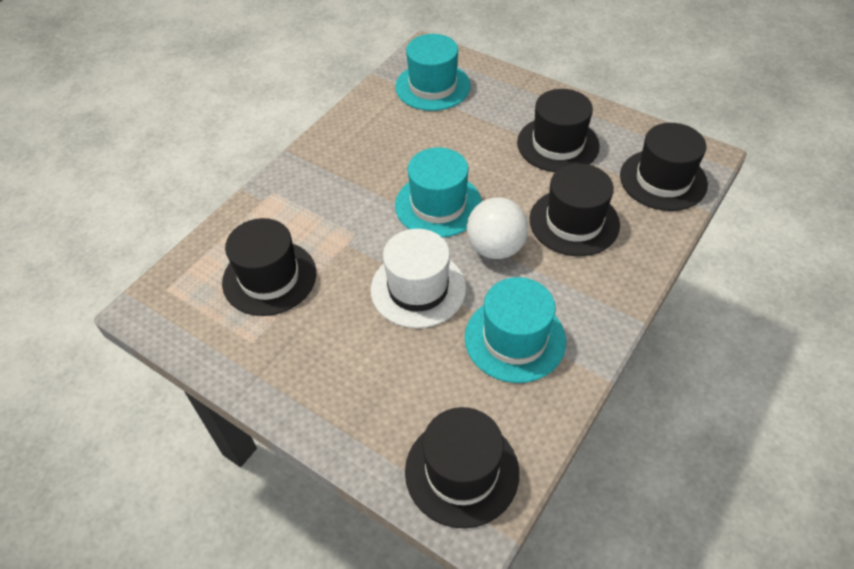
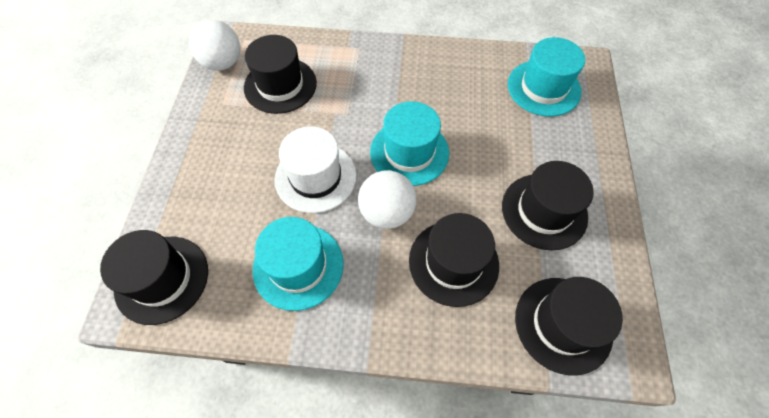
camera: 60 degrees right, 10 degrees up
(186, 323) = (222, 63): none -> white ball

